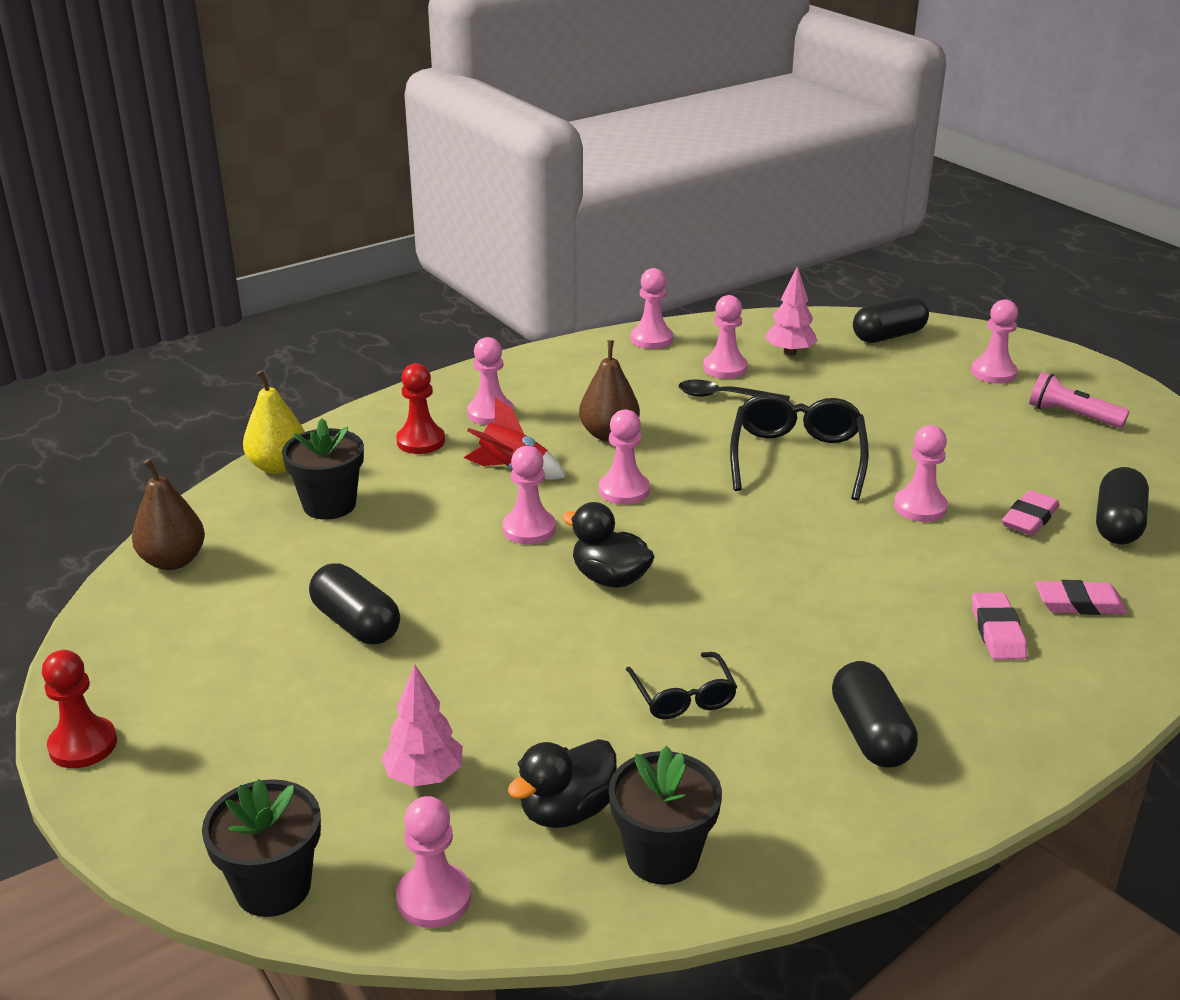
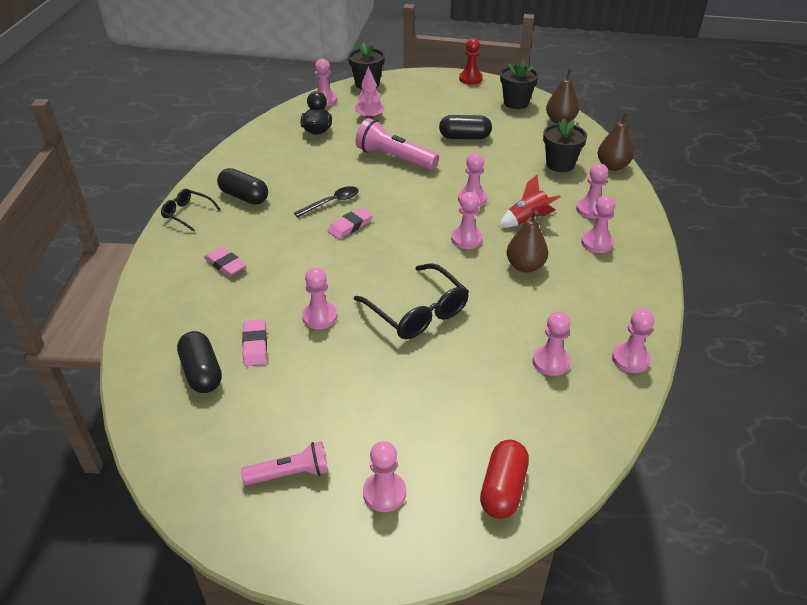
camera: 135 degrees right, 10 degrees up
(278, 466) = (612, 166): yellow pear -> brown pear
(421, 441) = (591, 209): red pawn -> pink pawn
(526, 655) = (395, 158): none -> pink flashlight
(610, 578) = (409, 198): black duck -> none
(662, 856) = (276, 135): black flower pot -> black flower pot (516, 103)
(683, 696) = (324, 174): black glasses -> black glasses (187, 214)
(725, 396) = (515, 335): black spoon -> black spoon (331, 202)
(790, 352) = (538, 410): pink tree -> none
(888, 336) = (503, 489): black capsule -> red capsule
(1079, 604) = (195, 302): pink eraser -> pink eraser (350, 226)

